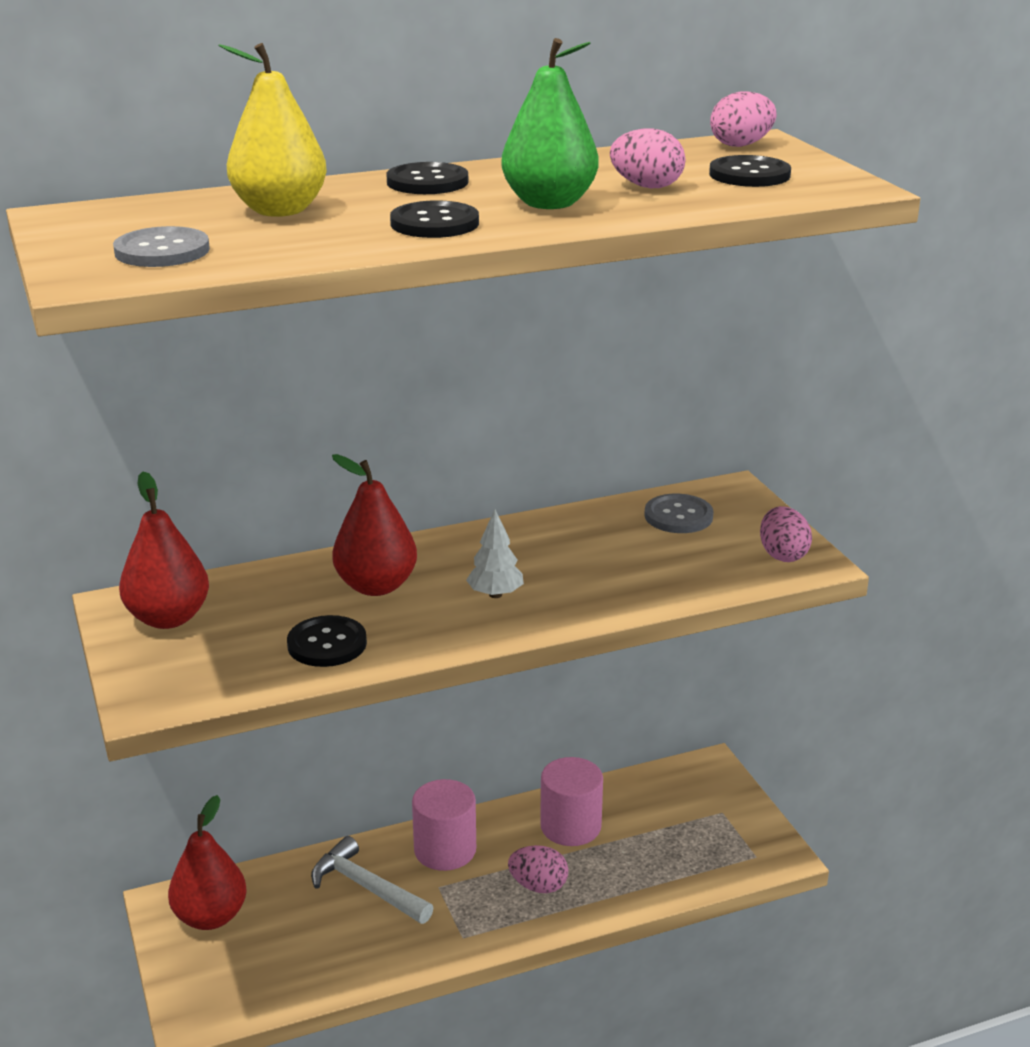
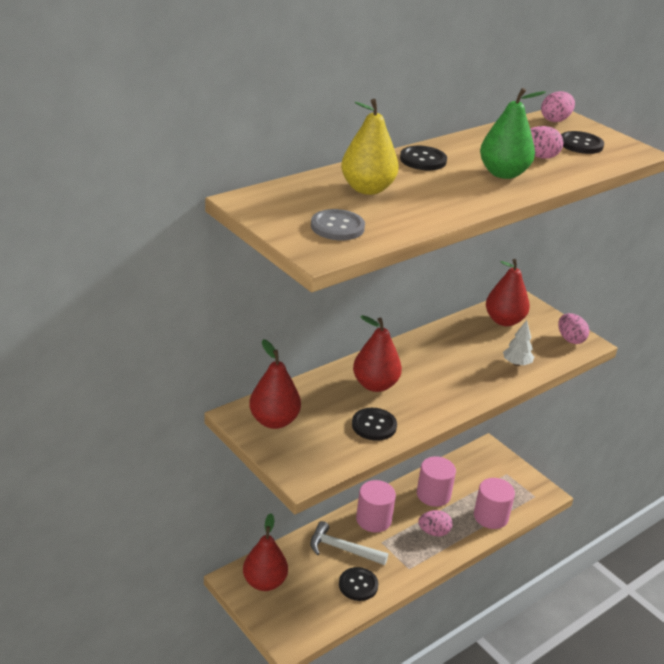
camera: 20 degrees left, 5 degrees up
(434, 223) = (460, 193): black button -> black button (358, 585)
(495, 594) = (442, 382): white tree -> white tree (516, 363)
(655, 877) = (490, 516): none -> pink cylinder
(678, 516) = (504, 321): grey button -> red pear

